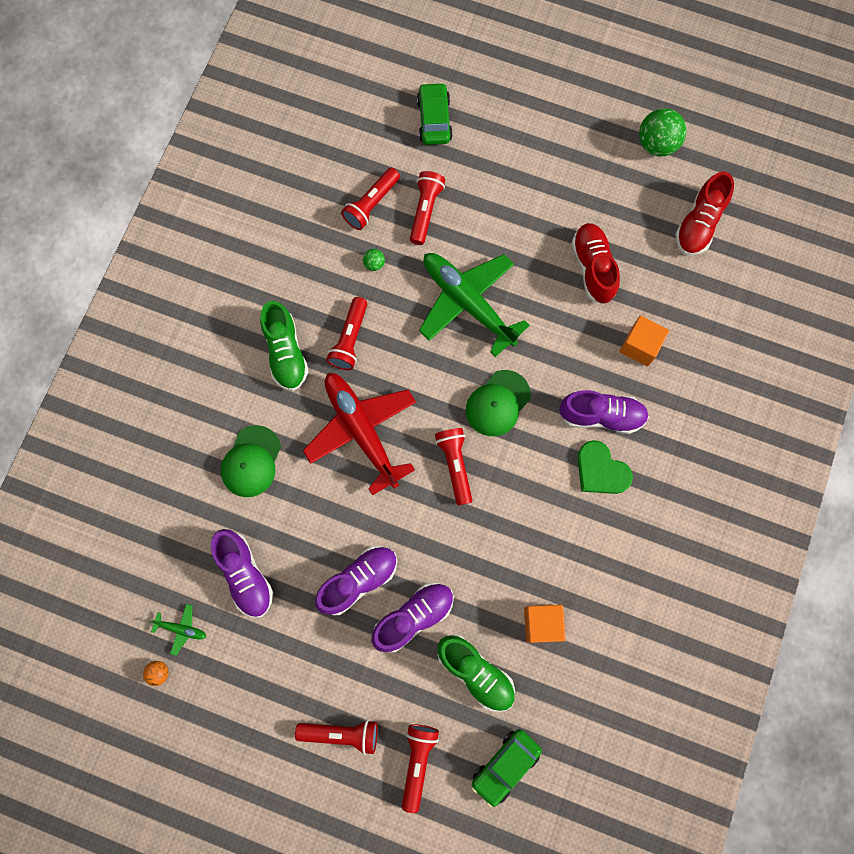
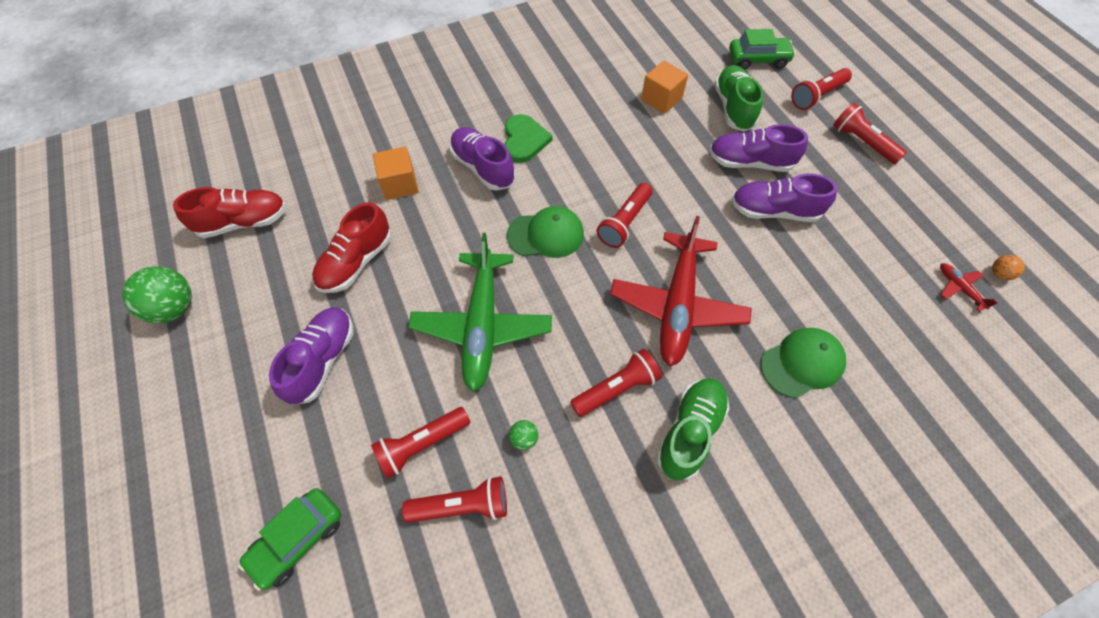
camera: 135 degrees left, 15 degrees down
(181, 629) = (959, 288): green plane -> red plane
(245, 575) = (872, 283): purple shoe -> purple shoe (322, 360)

